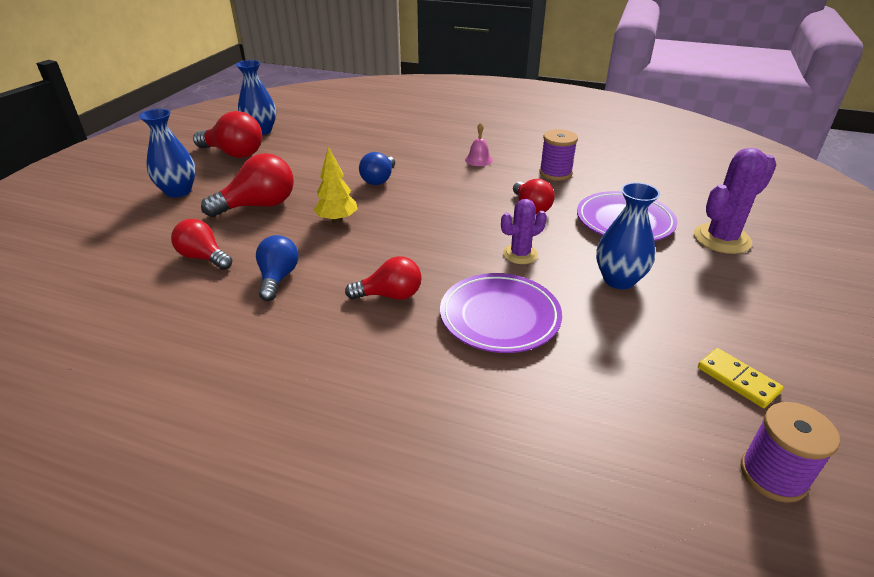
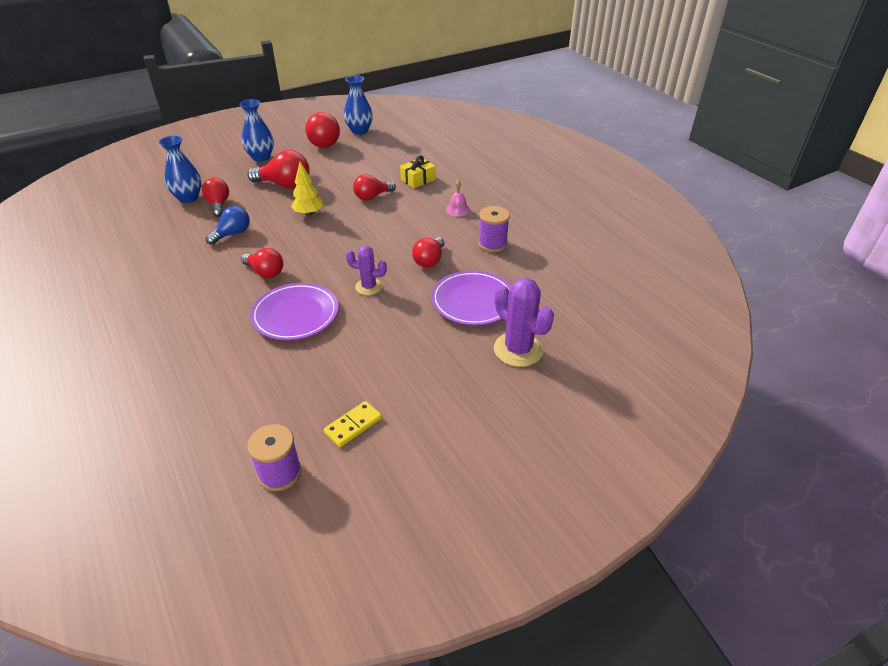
camera: 40 degrees right, 5 degrees up
(379, 179) = (372, 196): blue light bulb -> red light bulb
(398, 150) = (418, 180): none -> yellow gift
(619, 280) = (396, 334): blue vase -> blue vase (188, 198)
(721, 239) = (518, 349): purple cactus -> purple cactus turned 45 degrees clockwise
(738, 380) = (353, 425): yellow domino -> yellow domino turned 45 degrees clockwise

